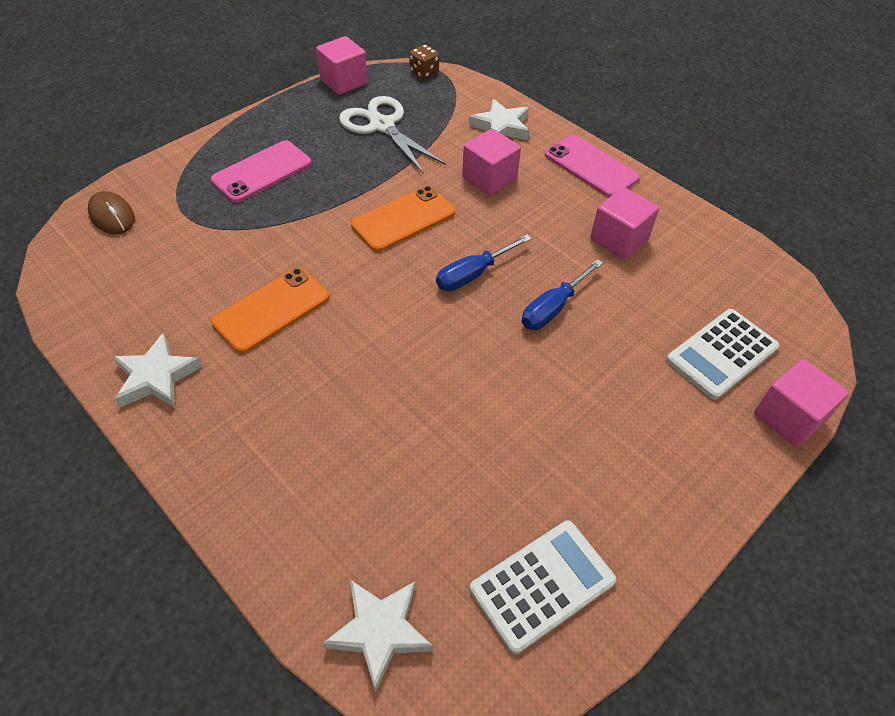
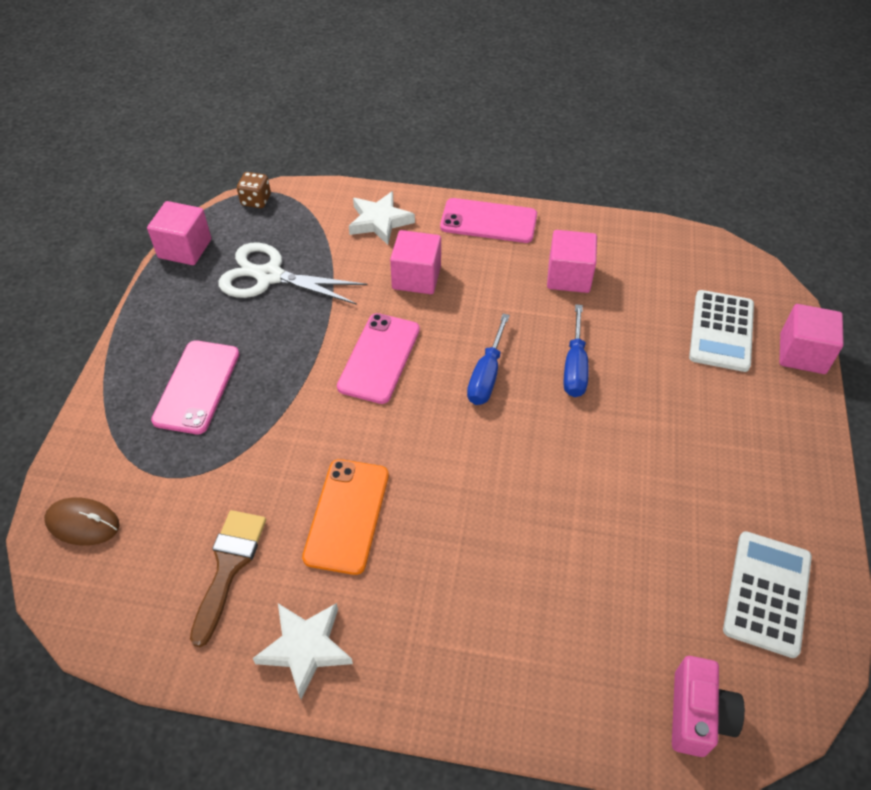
camera: 35 degrees left, 0 degrees up
(165, 295) = (229, 567): none -> brown brush
(380, 631) = (697, 715): white star -> pink camera
(403, 219) = (379, 358): orange phone -> pink phone

